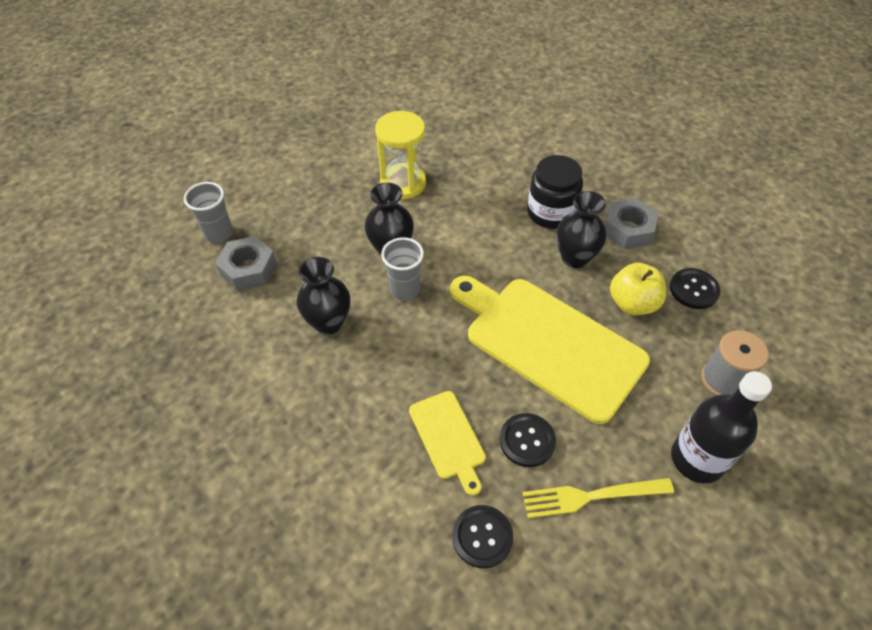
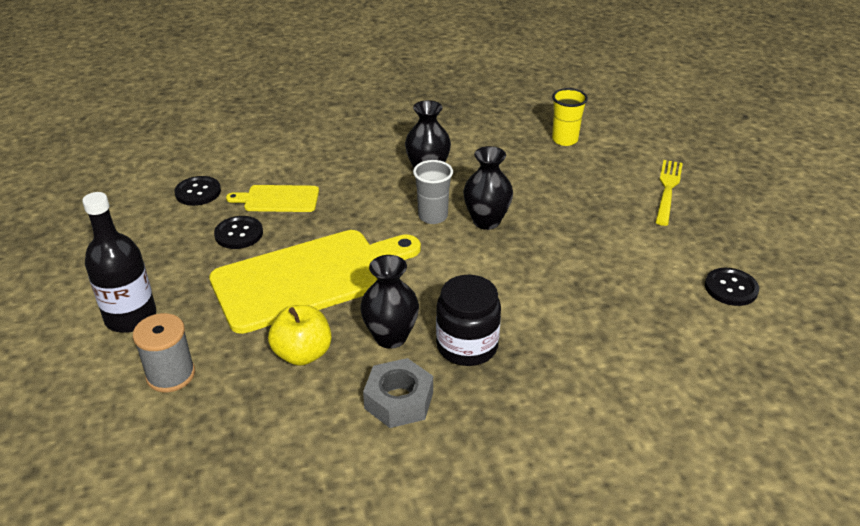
camera: 115 degrees right, 15 degrees down
(218, 233) = (564, 140): grey cup -> yellow cup
(248, 269) = (512, 147): grey nut -> none
(403, 183) = (576, 252): yellow hourglass -> none
(591, 496) = (168, 248): yellow fork -> yellow fork (668, 189)
(693, 289) = (278, 413): black button -> black button (731, 288)

